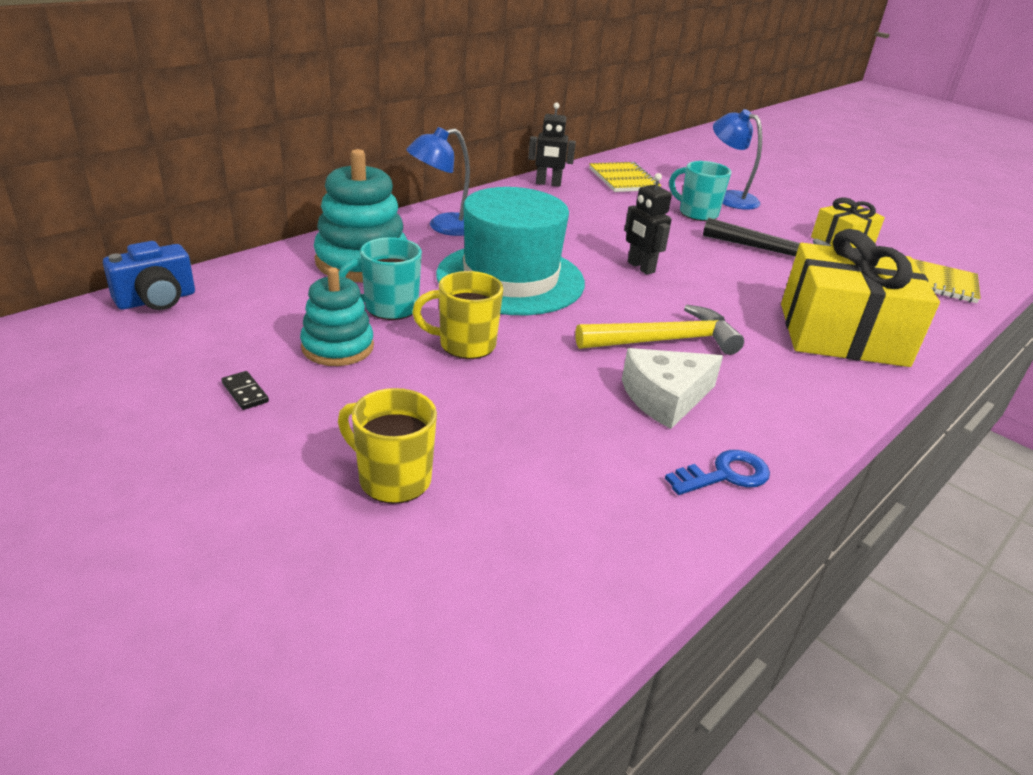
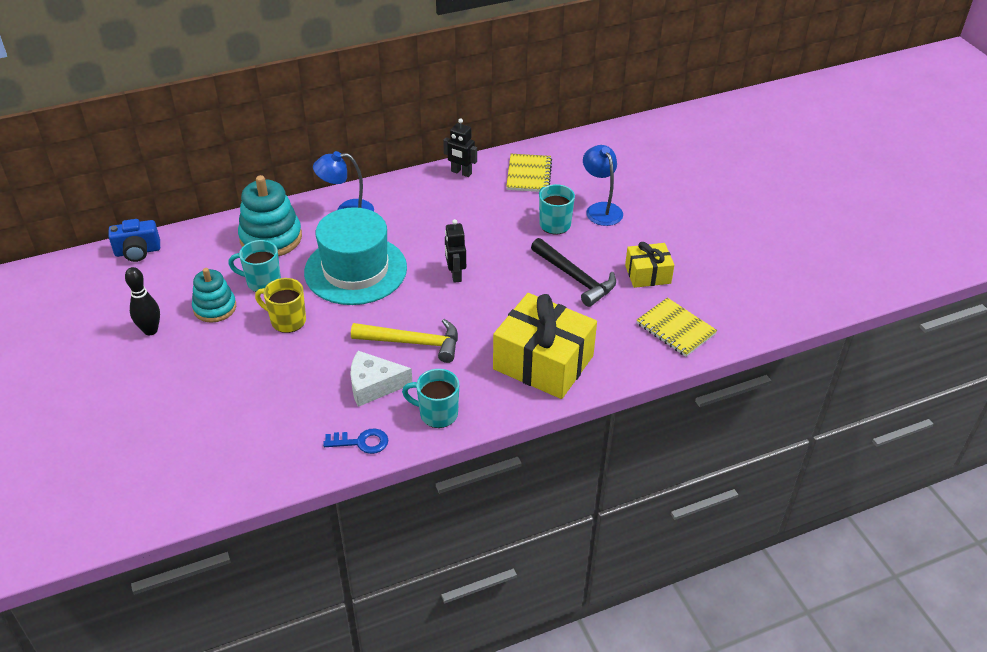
camera: 25 degrees right, 10 degrees up
(245, 392) = (150, 330): black domino -> black bowling pin
(392, 479) = (190, 401): yellow mug -> none
(787, 415) = (437, 414): none -> turquoise mug

